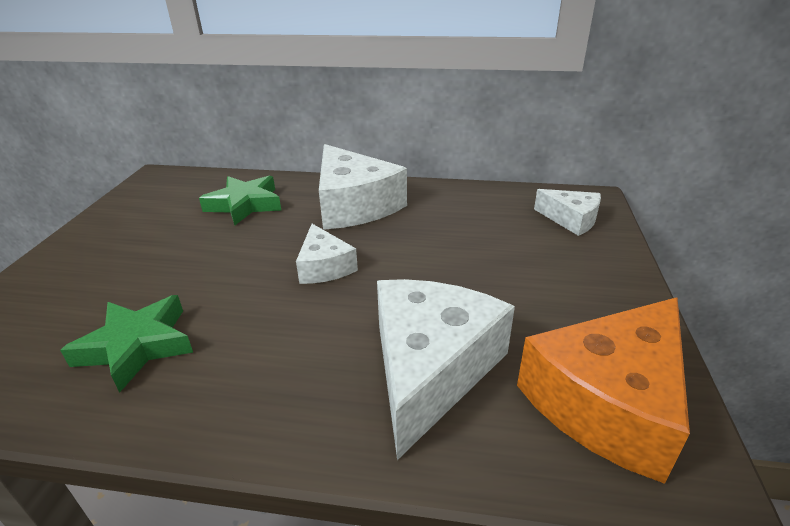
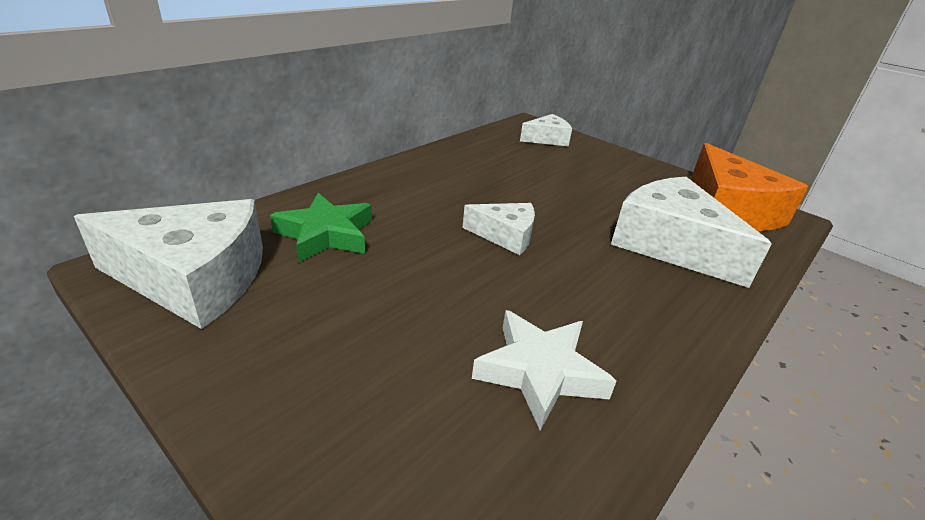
camera: 60 degrees left, 0 degrees up
(137, 346) = (540, 372): green star -> white star
(354, 205) = (417, 188): white cheese -> white cheese (194, 279)

